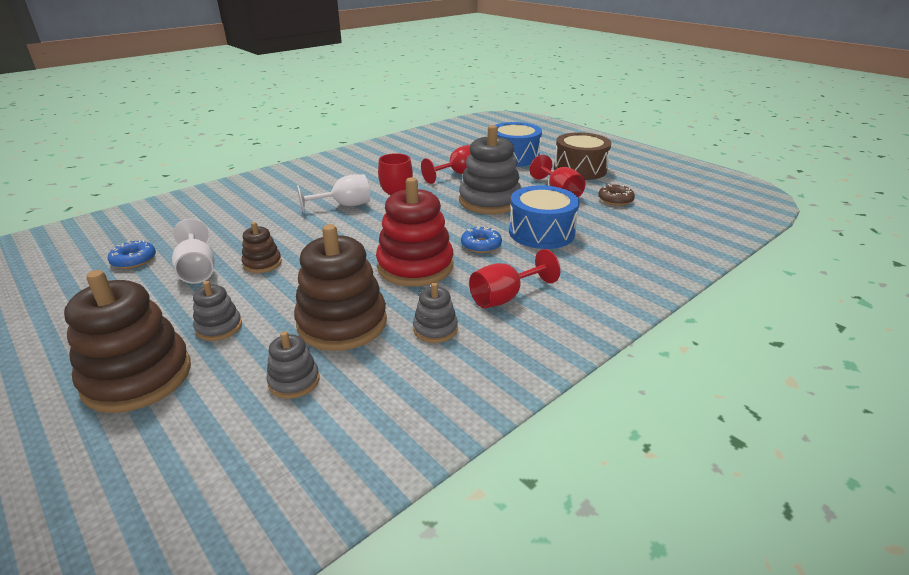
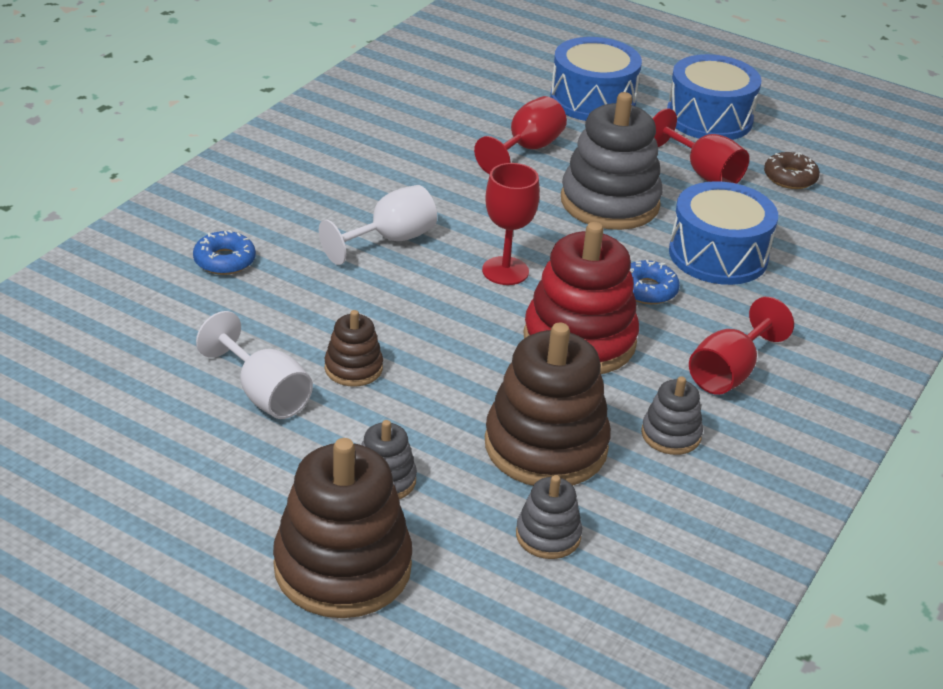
camera: 20 degrees left, 5 degrees up
(134, 260) = (144, 392): blue donut -> blue donut (224, 260)
(580, 169) = (709, 118): brown drum -> blue drum

